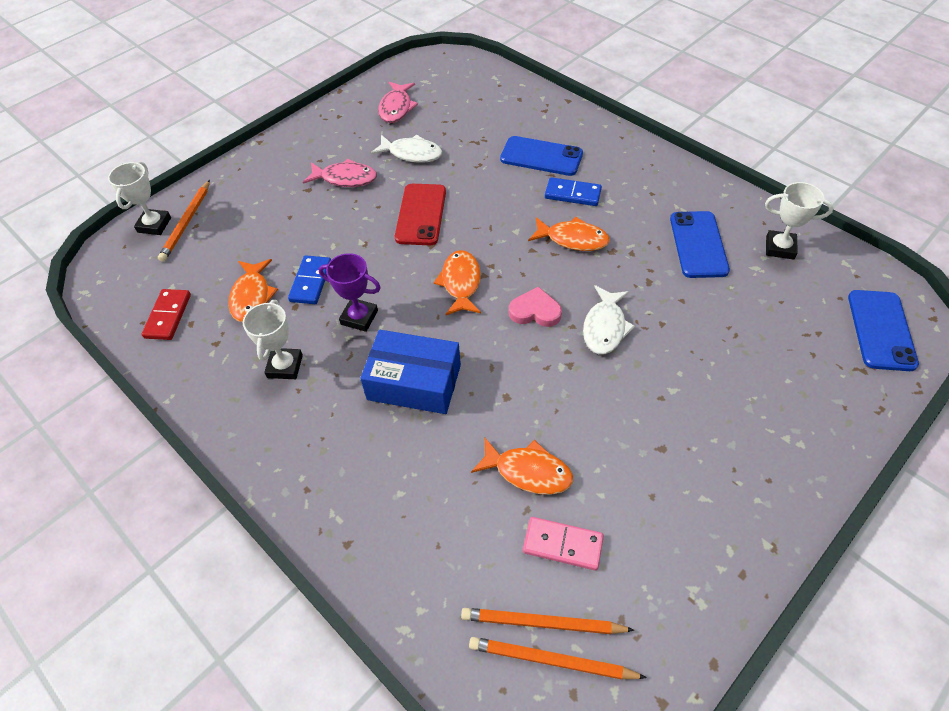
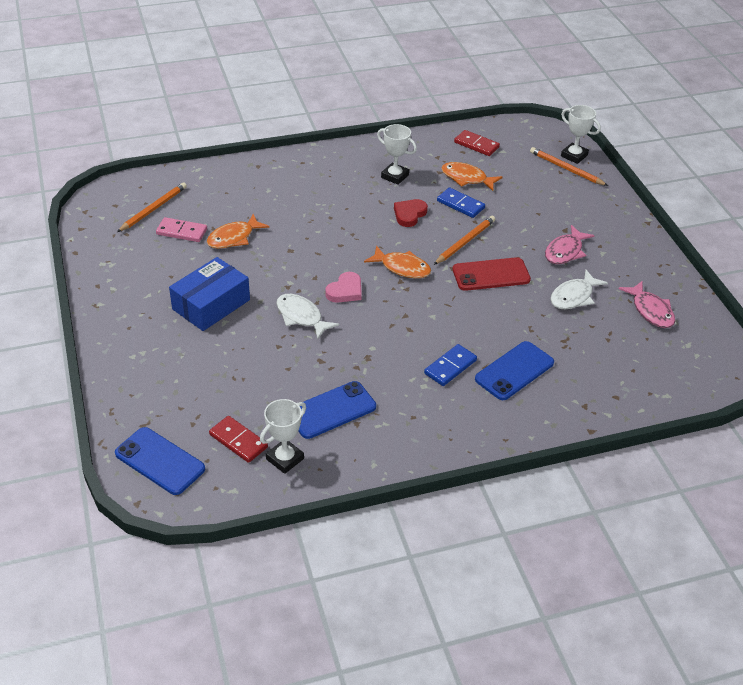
camera: 115 degrees right, 10 degrees down
(359, 317) = (409, 214): purple trophy -> red heart
(396, 108) = (650, 311): pink fish -> pink fish turned 150 degrees counterclockwise
(414, 382) = (336, 219): blue box -> blue box (211, 304)
(421, 214) = (491, 275): red phone -> red phone turned 45 degrees counterclockwise
(552, 661) = (135, 205): orange pencil -> orange pencil (465, 242)
(563, 544) = (181, 232): pink domino -> pink domino turned 60 degrees clockwise
(573, 239) = (398, 342): orange fish -> none
(698, 244) = (331, 410): blue phone -> blue phone turned 60 degrees counterclockwise
(798, 288) = (238, 441): none -> red domino

